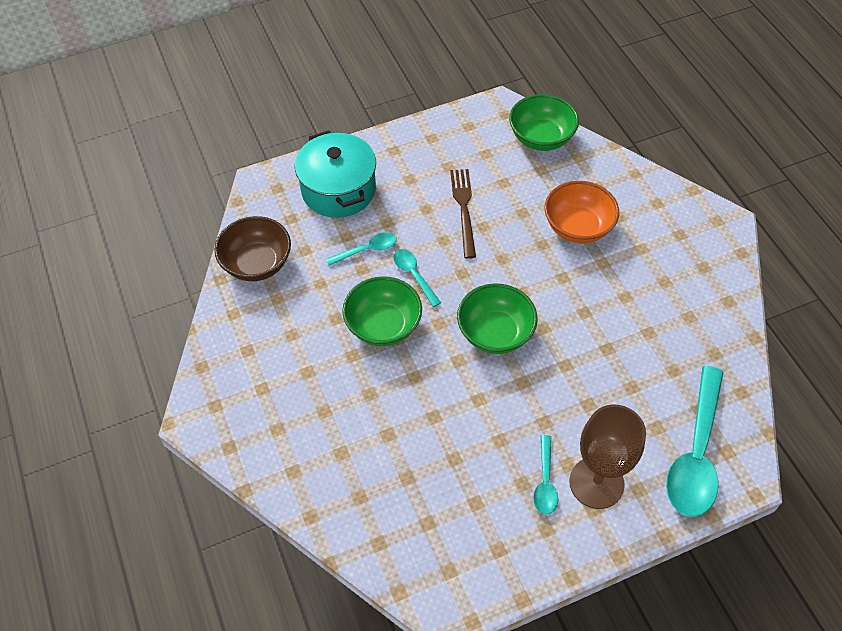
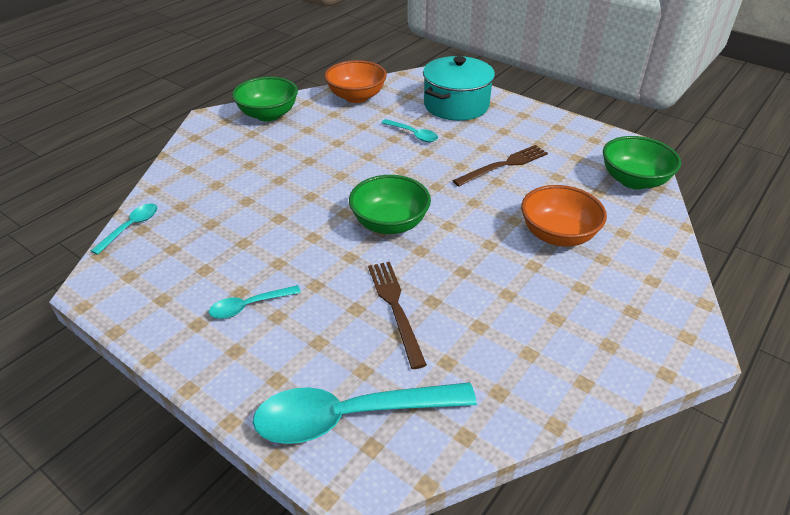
camera: 60 degrees right, 15 degrees down
(257, 264) = (356, 97): brown bowl -> orange bowl
(383, 326) = (348, 165): green bowl -> green bowl (268, 115)
(414, 275) = (410, 163): turquoise spoon -> turquoise spoon (131, 227)
(596, 483) = (267, 343): brown goblet -> none
(602, 377) = (395, 308): none -> brown fork

